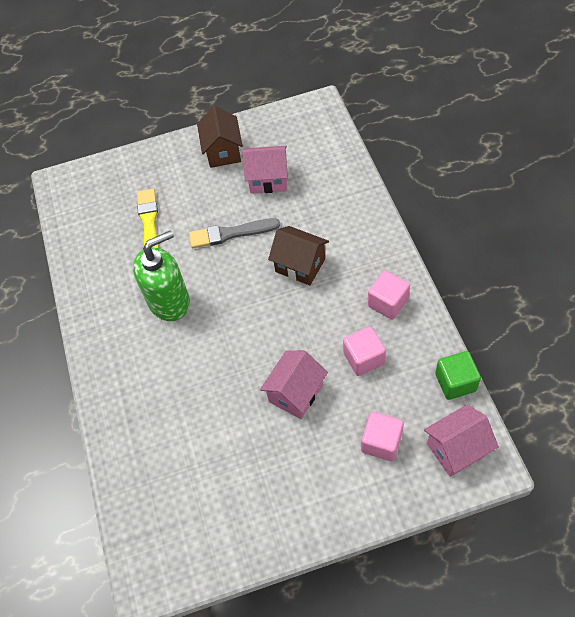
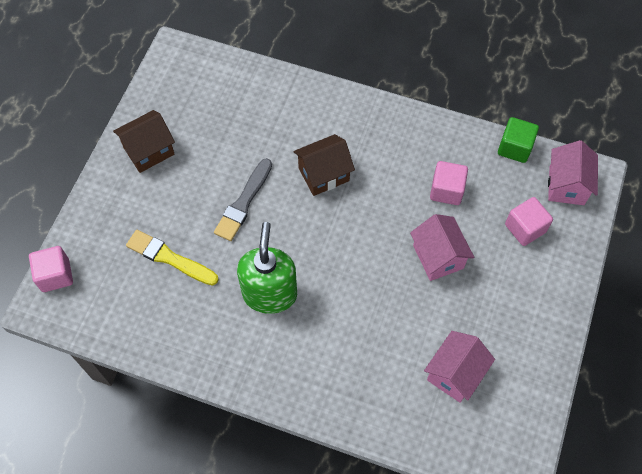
camera: 60 degrees left, 5 degrees up
(223, 151) = (149, 151): brown house -> brown house turned 60 degrees counterclockwise
(268, 179) = (215, 138): pink house -> pink house (455, 373)
(388, 303) = (412, 141): pink cube -> pink cube (55, 275)

